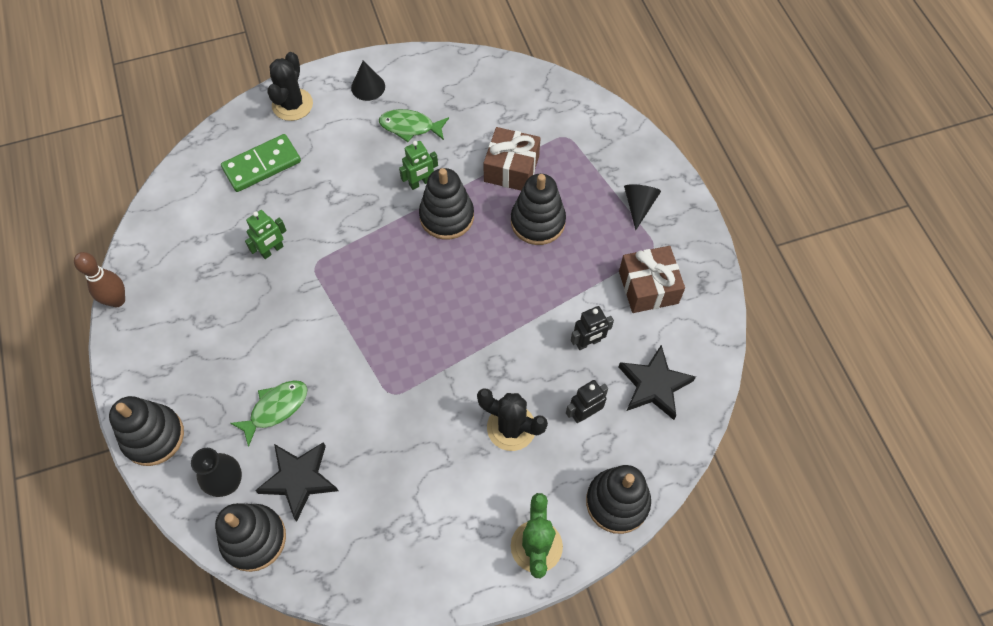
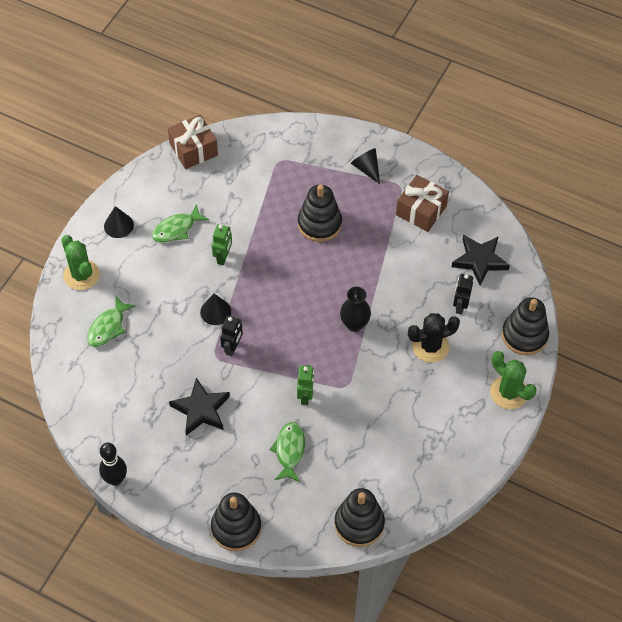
camera: 45 degrees left, 5 degrees down
(117, 300) = (115, 479): brown bowling pin -> black bowling pin
(227, 483) = (310, 511): black vase -> black vase (354, 324)
(262, 165) = (108, 327): green domino -> green fish
(272, 250) = (178, 370): green robot -> green robot (305, 396)
(292, 105) = (81, 275): black cactus -> green cactus
(299, 479) = (347, 473): black star -> black star (201, 409)
(359, 225) = (215, 311): none -> black cone
(447, 216) = (262, 264): black stacking toy -> none
(511, 169) = (269, 205): brown gift -> brown gift (193, 149)
(588, 342) = (421, 267): black robot -> black robot (232, 348)

